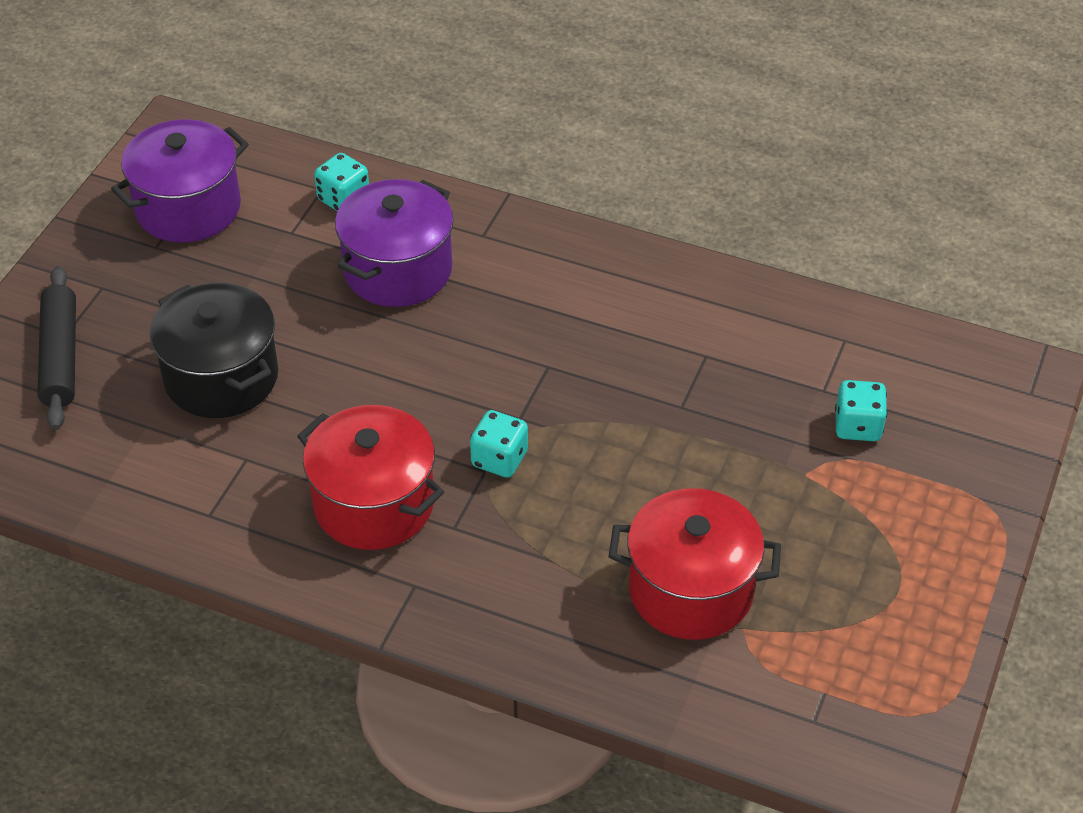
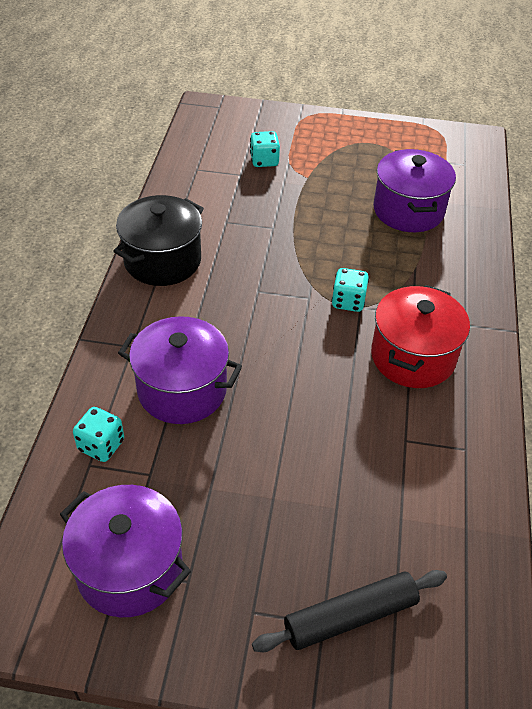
camera: 105 degrees left, 0 degrees up
(221, 377) = (331, 479): black pot -> black pot (162, 260)
(691, 590) = (408, 210): red pot -> purple pot

